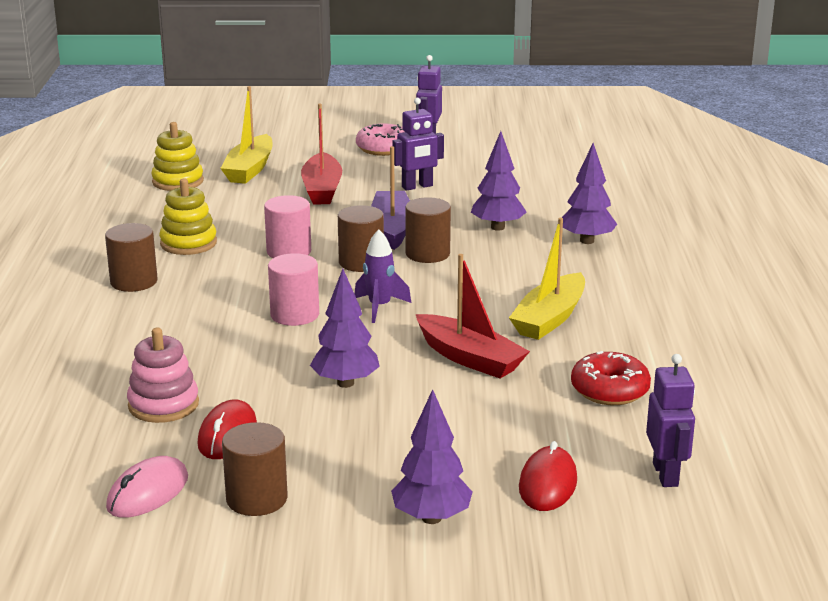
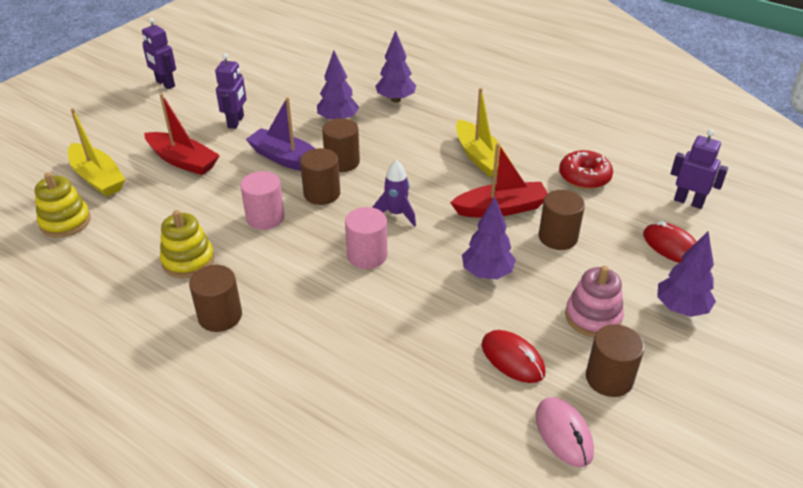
camera: 55 degrees left, 15 degrees up
(163, 405) = (440, 376): pink stacking toy -> pink stacking toy (593, 317)
(383, 148) = (154, 108): pink donut -> none
(463, 405) = (558, 237): none -> brown cylinder

